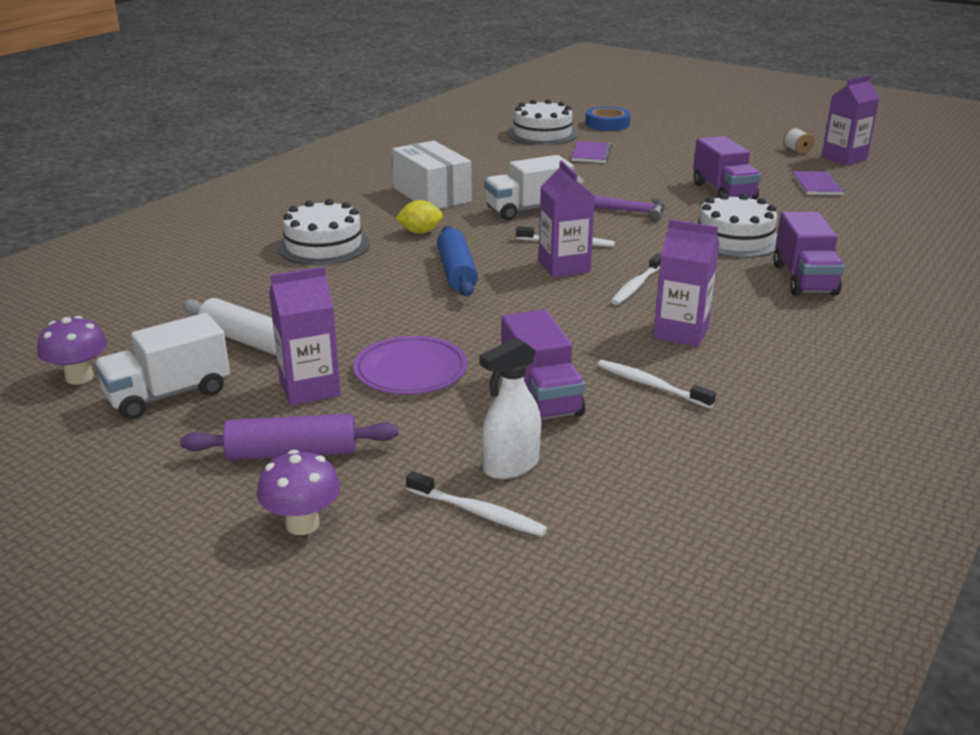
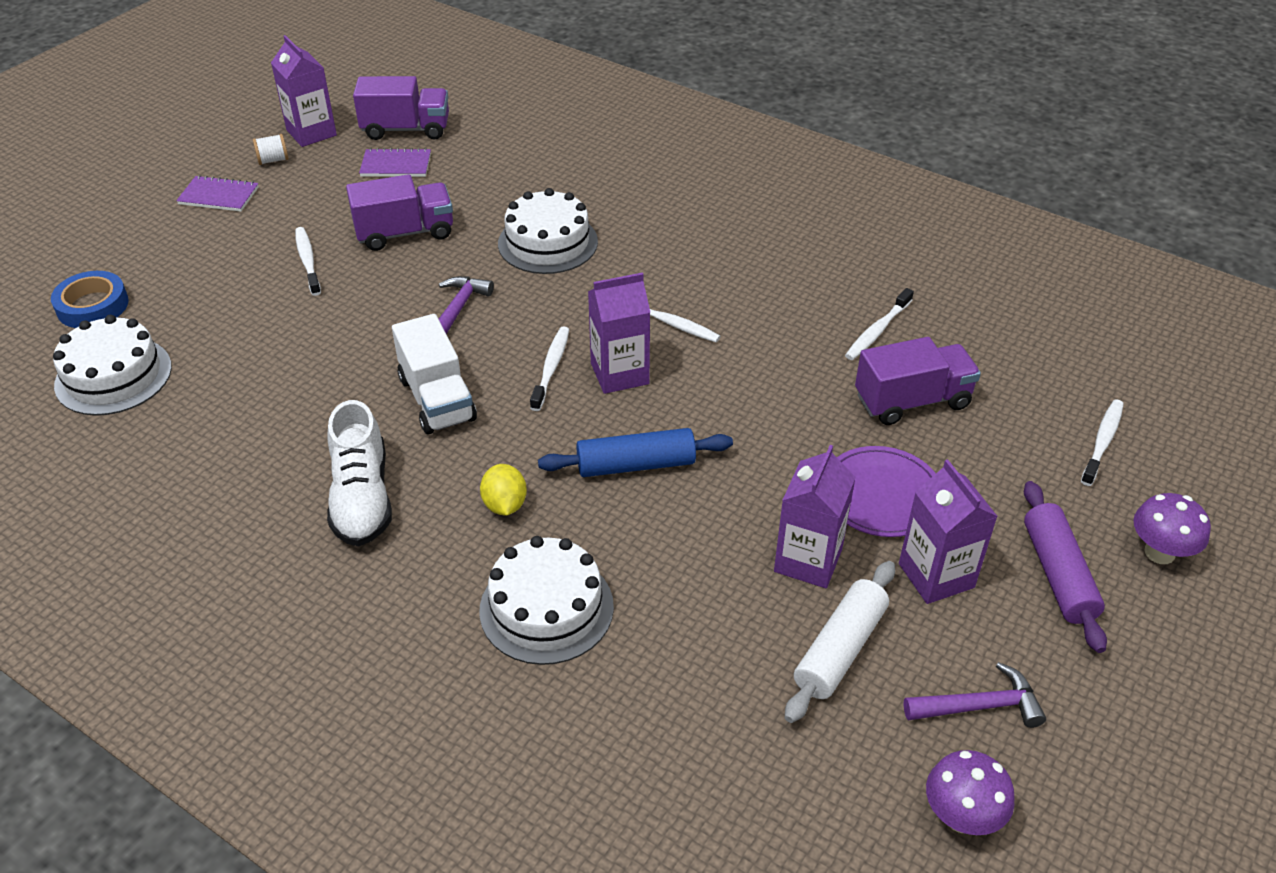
camera: 90 degrees left, 15 degrees up
(168, 395) = (979, 706): white truck -> purple hammer
(432, 195) = (362, 498): white box -> white shoe
(510, 466) = (1031, 422): white spray bottle -> none
(591, 154) = (228, 330): purple notebook -> purple notebook (219, 196)
(674, 167) = (308, 261): none -> white toothbrush
(681, 332) = (773, 303): purple carton -> purple carton (808, 560)
(804, 279) = (651, 214): purple truck -> purple truck (406, 129)

